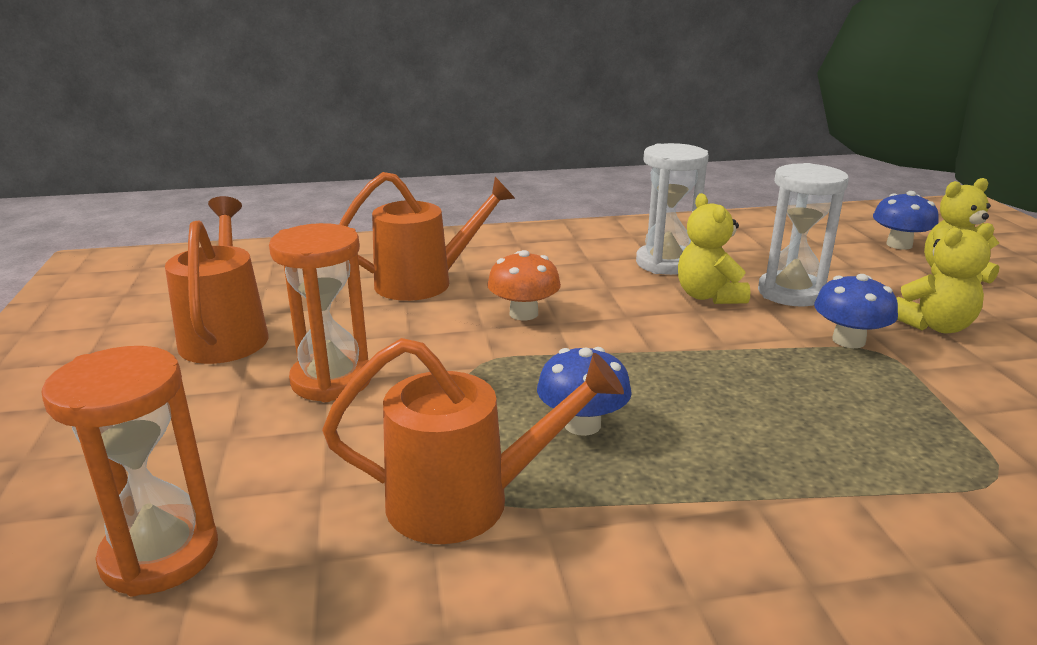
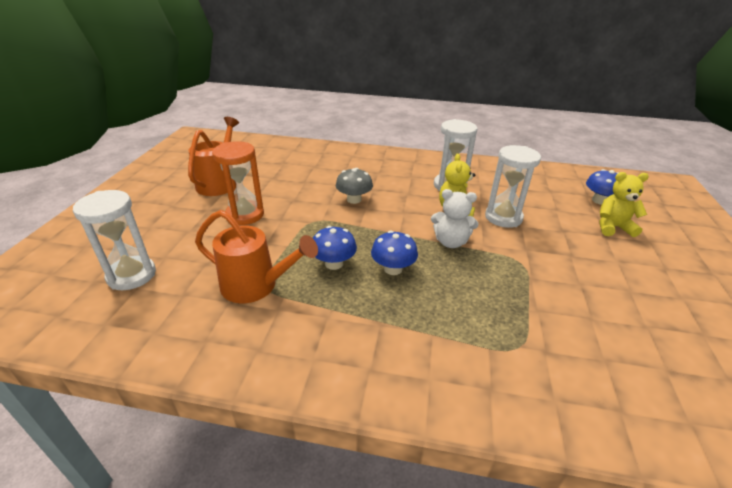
camera: 20 degrees right, 10 degrees up
(160, 554) = (131, 275): orange hourglass -> white hourglass
(425, 282) = (322, 173): orange watering can -> none
(523, 313) = (354, 199): orange mushroom -> grey mushroom
(746, 345) = (450, 242): none -> white teddy bear
(848, 340) = (509, 252): blue mushroom -> blue mushroom (393, 269)
(934, 326) = (569, 255): yellow teddy bear -> none

